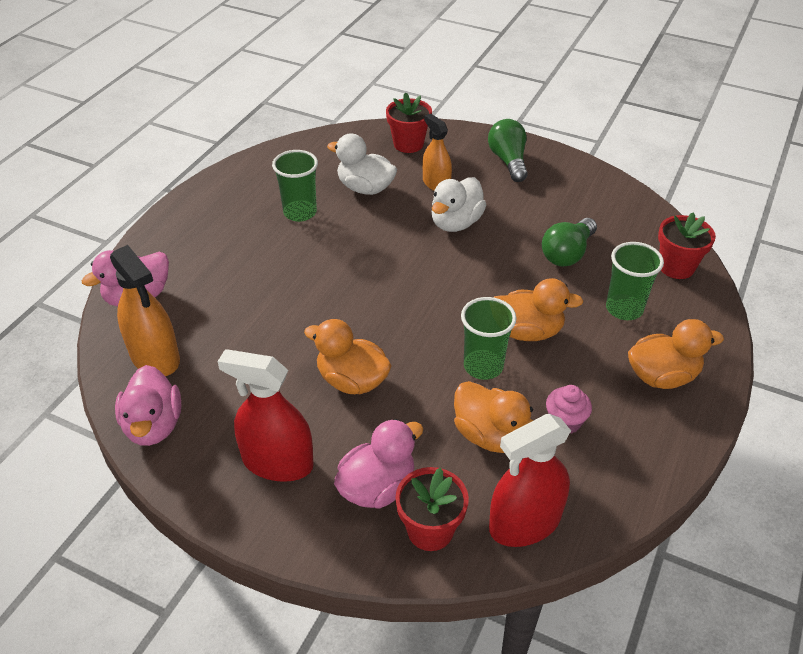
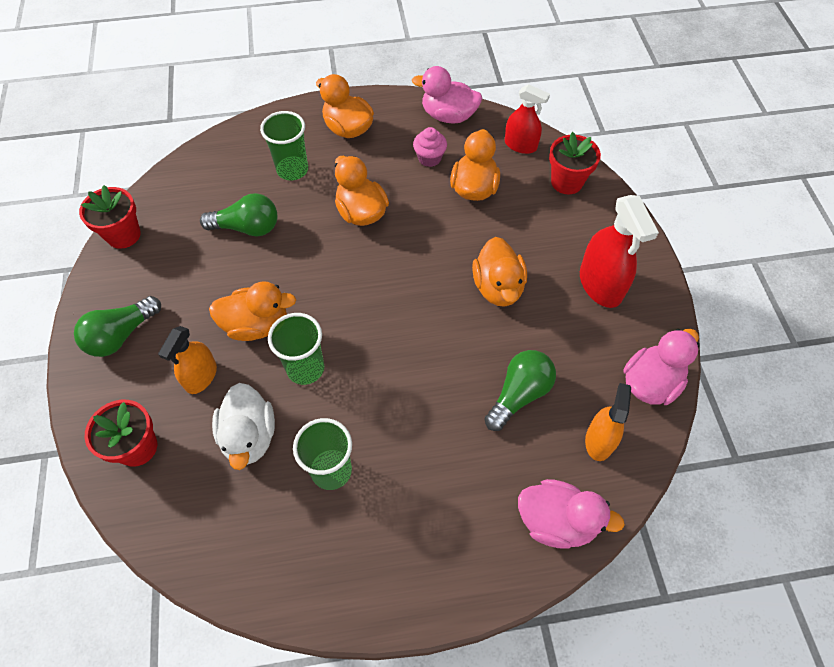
camera: 125 degrees left, 15 degrees up
(155, 357) = (599, 441): orange spray bottle -> orange spray bottle, size x0.65
(243, 333) = (519, 394): none -> green light bulb
(377, 487) = (565, 221): pink duck -> pink duck (448, 116)
(456, 223) = (257, 325): white duck -> orange duck
(483, 366) = (417, 220): green cup -> green cup (305, 368)
(525, 523) = (520, 145): red spray bottle -> red spray bottle, size x0.65
(676, 267) = (218, 158): red flower pot -> red flower pot (123, 235)

